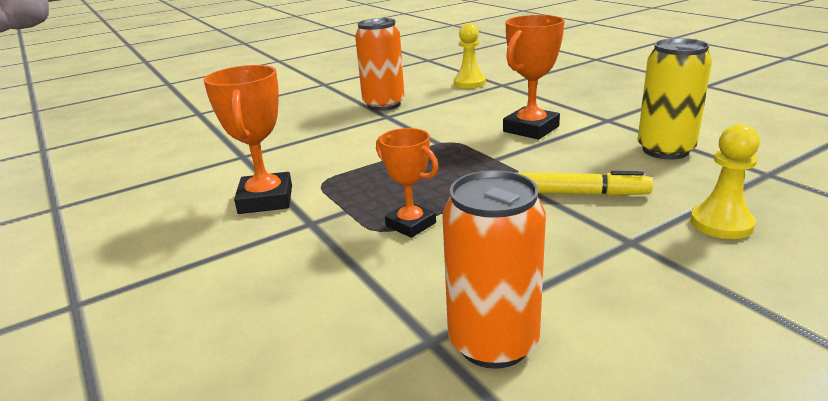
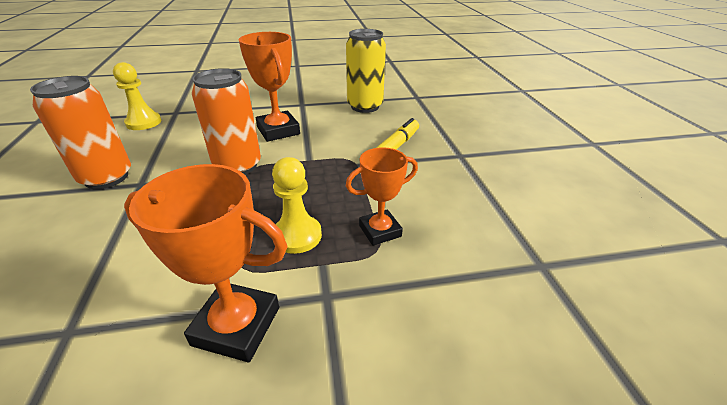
camera: 70 degrees left, 10 degrees up
(493, 343) = (549, 238): orange can -> orange can (238, 166)
(721, 224) = (457, 126): yellow pawn -> yellow pawn (297, 236)

